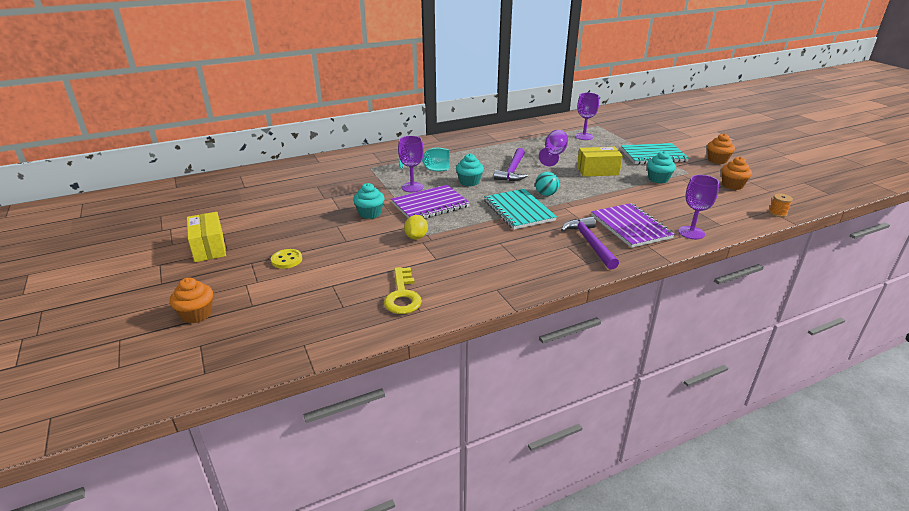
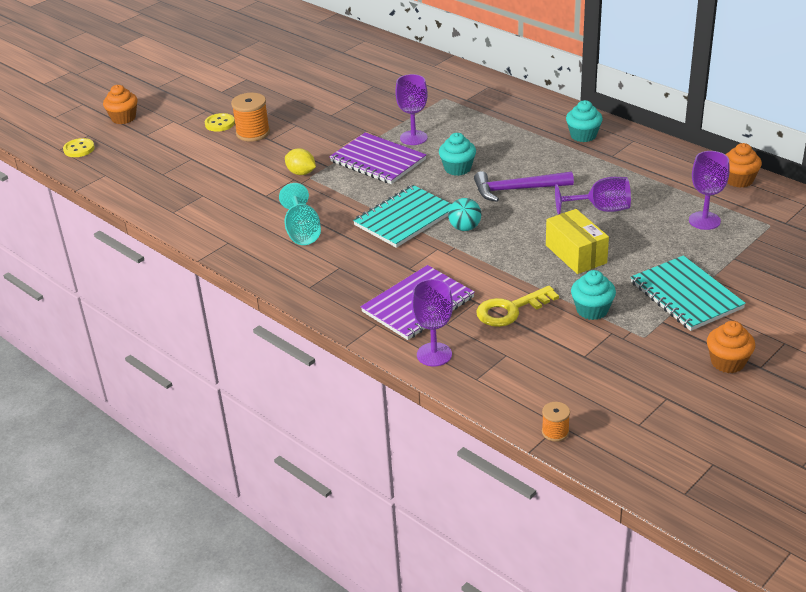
camera: 70 degrees right, 5 degrees up
(209, 247) = (220, 83): yellow box -> none
(224, 356) = (79, 149): none -> yellow button
(325, 247) = (253, 133): none -> orange spool
(370, 213) = (333, 133): turquoise cupcake -> turquoise cupcake (583, 135)
(403, 295) = (192, 196): yellow key -> yellow key (510, 310)
(416, 237) = (301, 173): yellow lemon -> yellow lemon turned 45 degrees clockwise
(430, 169) = (471, 135): turquoise goblet -> turquoise goblet (302, 232)
(590, 243) = (356, 281): purple hammer -> none
(732, 185) = (628, 383): orange cupcake -> orange cupcake (739, 180)

